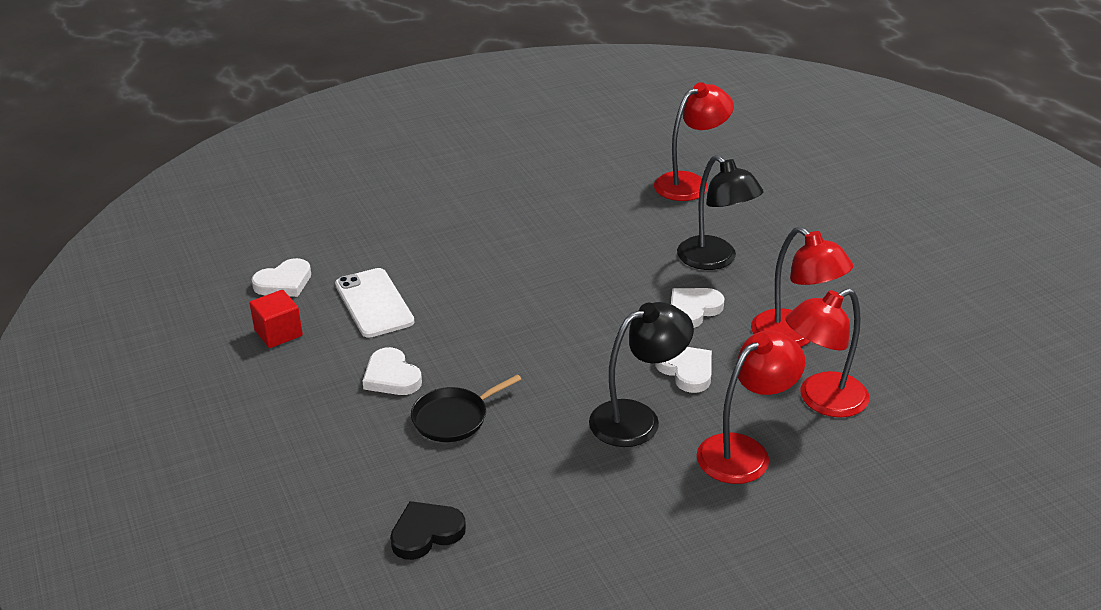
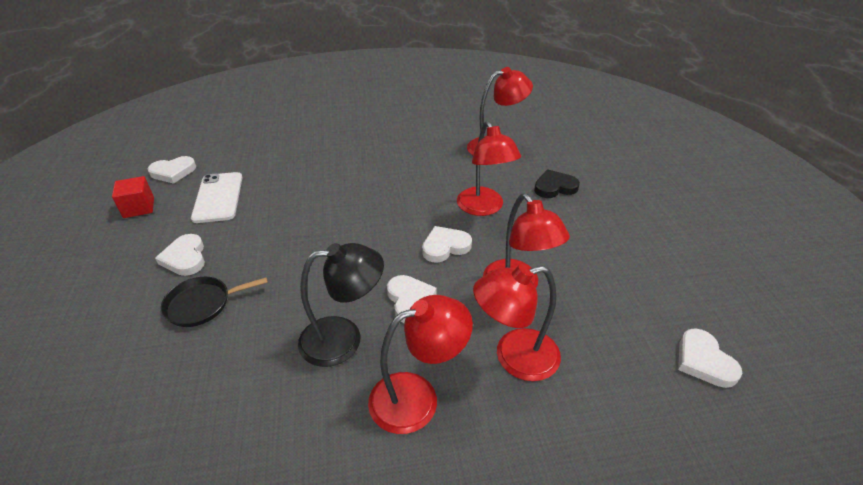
camera: 15 degrees right, 5 degrees up
(426, 533) = (97, 415): black heart -> black heart (554, 187)
(715, 260) = (484, 208): black lamp -> red lamp
(1003, 368) = (703, 361): none -> white heart

